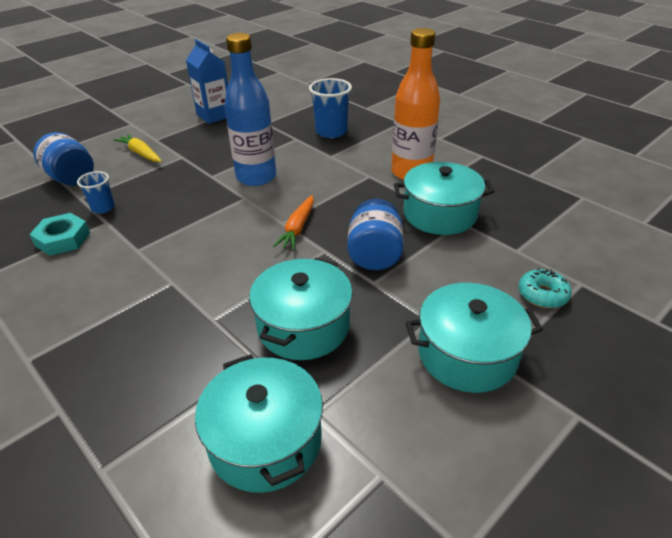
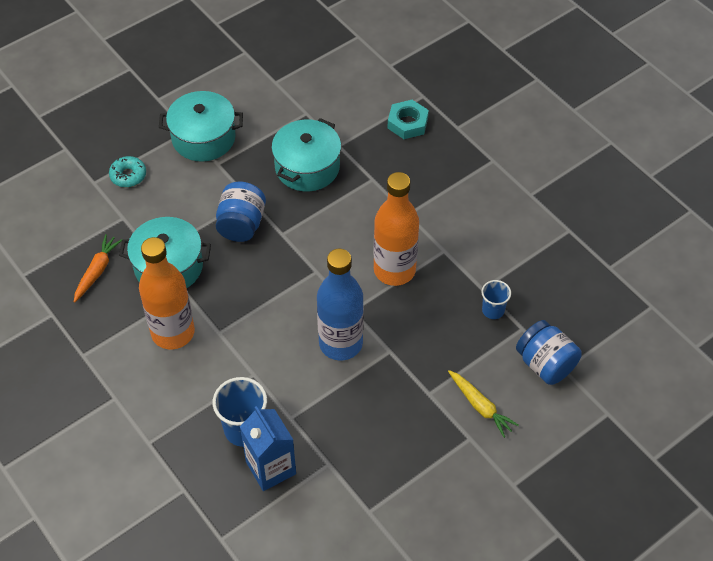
camera: 175 degrees left, 15 degrees up
(63, 239) = (515, 270): turquoise nut -> turquoise nut (407, 123)
(197, 229) = (394, 270): none -> orange bottle
(214, 115) = (400, 494): blue carton -> blue carton (271, 468)
(265, 440) = (335, 102): turquoise pot -> none
(297, 228) = (303, 262): orange carrot -> orange carrot (97, 271)

